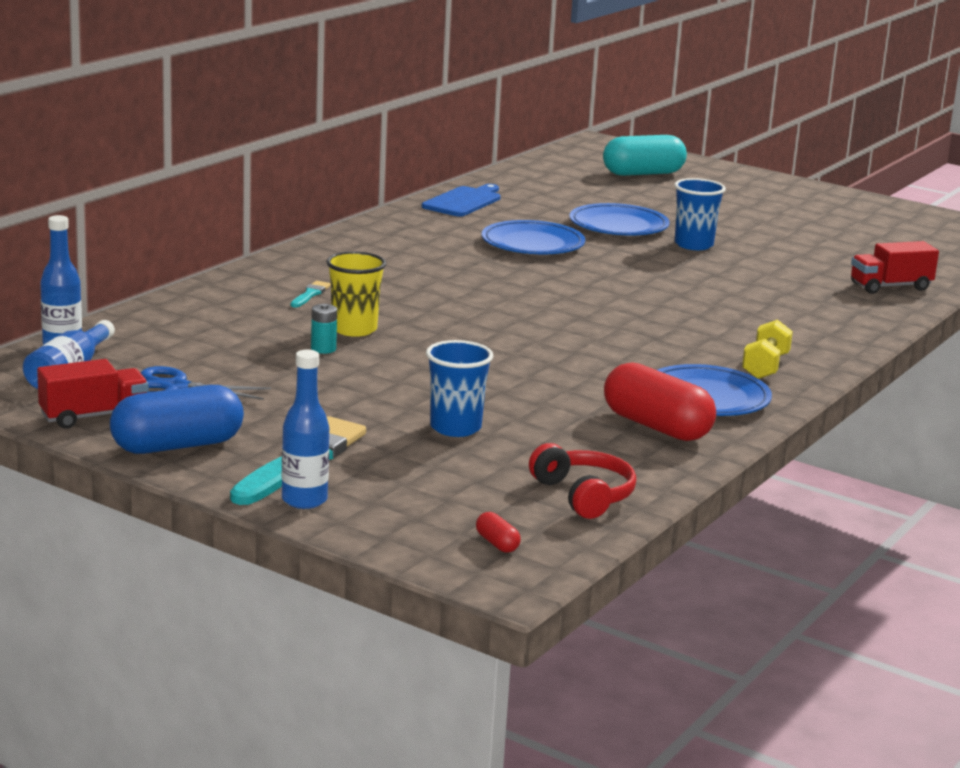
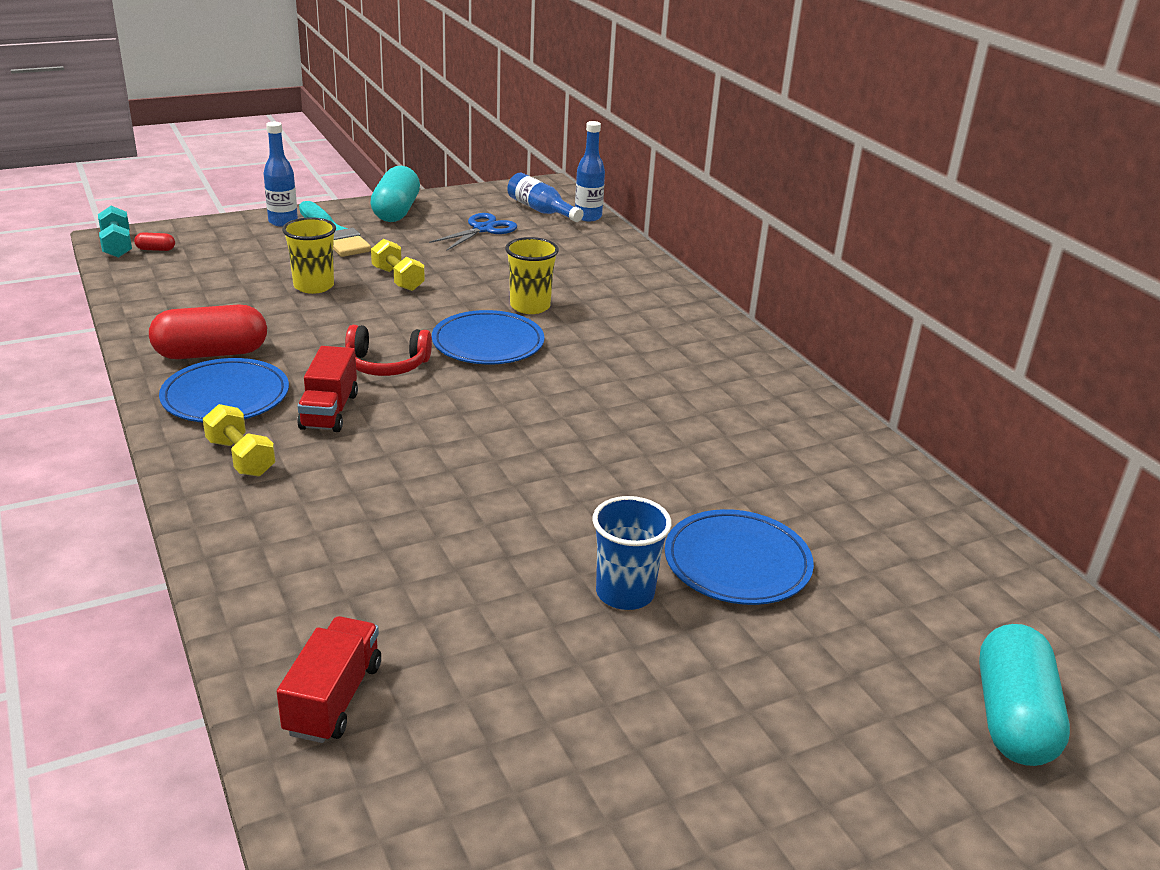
camera: 120 degrees right, 10 degrees up
(94, 416) = (464, 203): red truck -> red truck (329, 411)
(177, 446) = (396, 211): blue capsule -> turquoise capsule
(310, 294) = (625, 312): turquoise brush -> none
(323, 349) = (501, 285): turquoise battery -> none
(378, 395) = (398, 279): none -> yellow dumbbell
(455, 428) = (314, 286): blue cup -> yellow cup
(464, 201) = (886, 481): blue cutting board -> none
(524, 572) = (117, 246): none -> turquoise dumbbell
(532, 244) = (697, 468): blue plate -> blue plate (488, 343)
(583, 495) = (164, 290): red headphones -> red headphones (386, 365)

